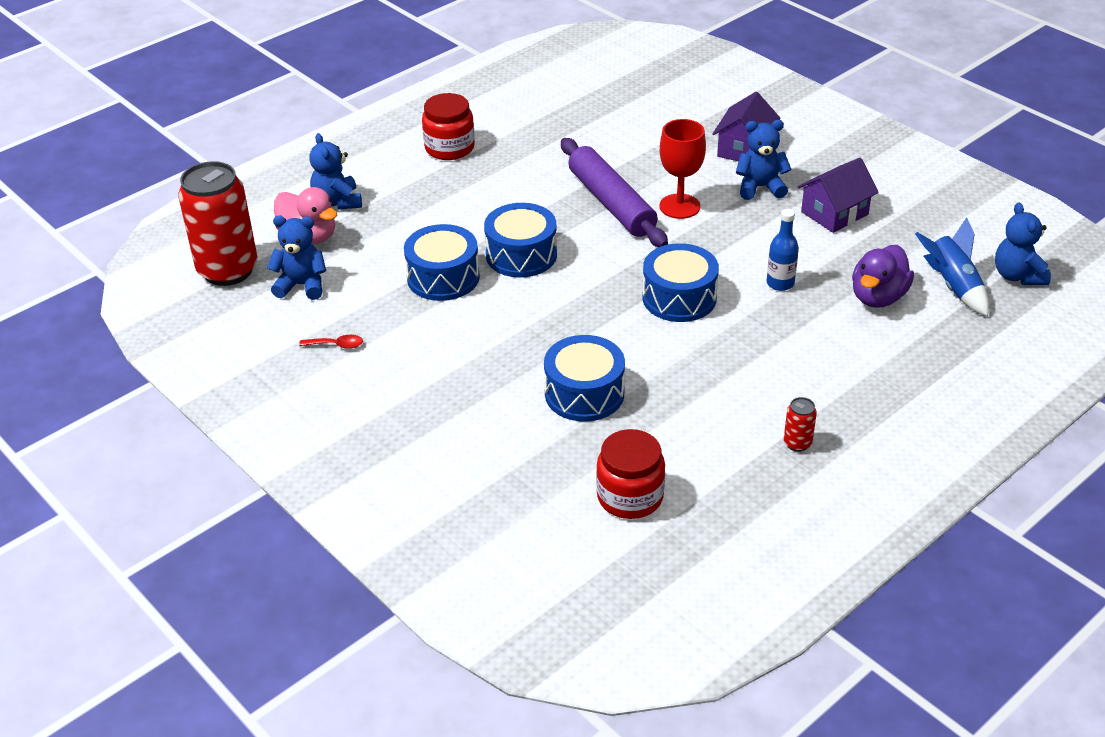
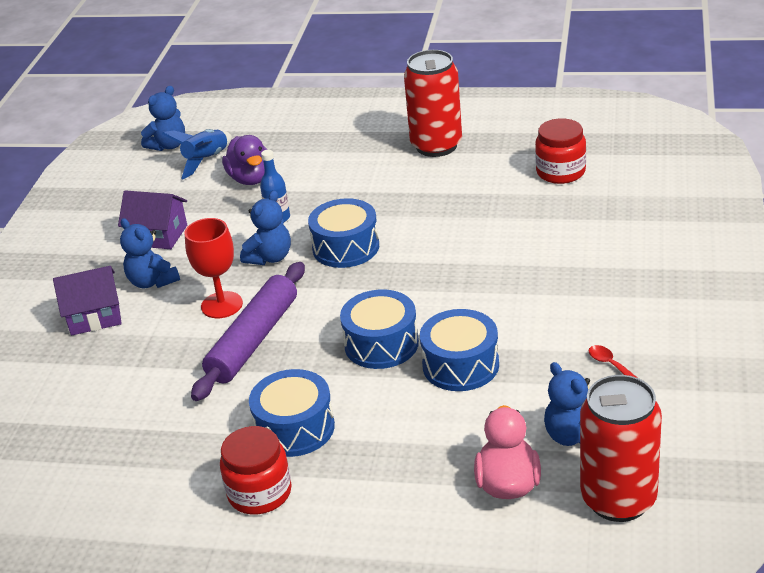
camera: 125 degrees left, 5 degrees down
(337, 202) = (434, 506): blue teddy bear -> blue teddy bear (270, 257)
(584, 393) = (498, 231): blue drum -> blue drum (295, 428)
(797, 443) = (436, 146): red can -> red can, size x2.49
(878, 297) = (251, 179): purple duck -> purple duck turned 75 degrees clockwise

